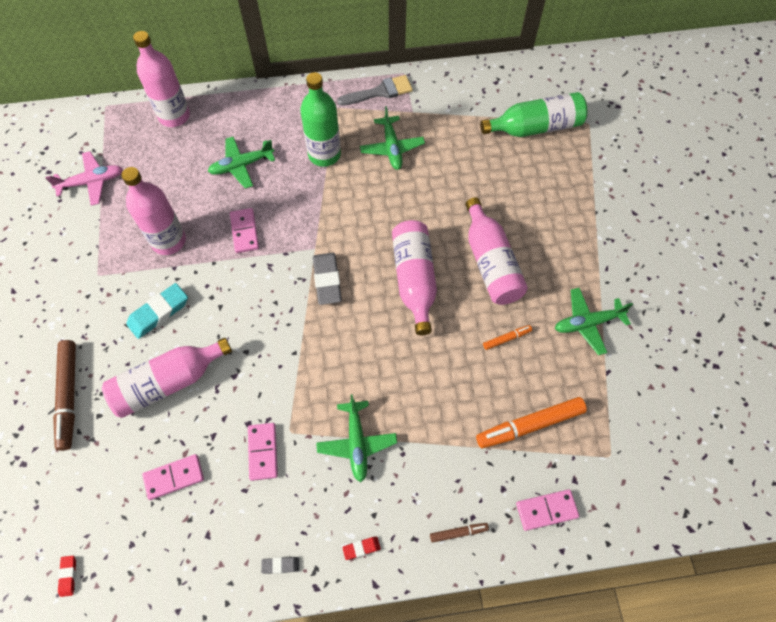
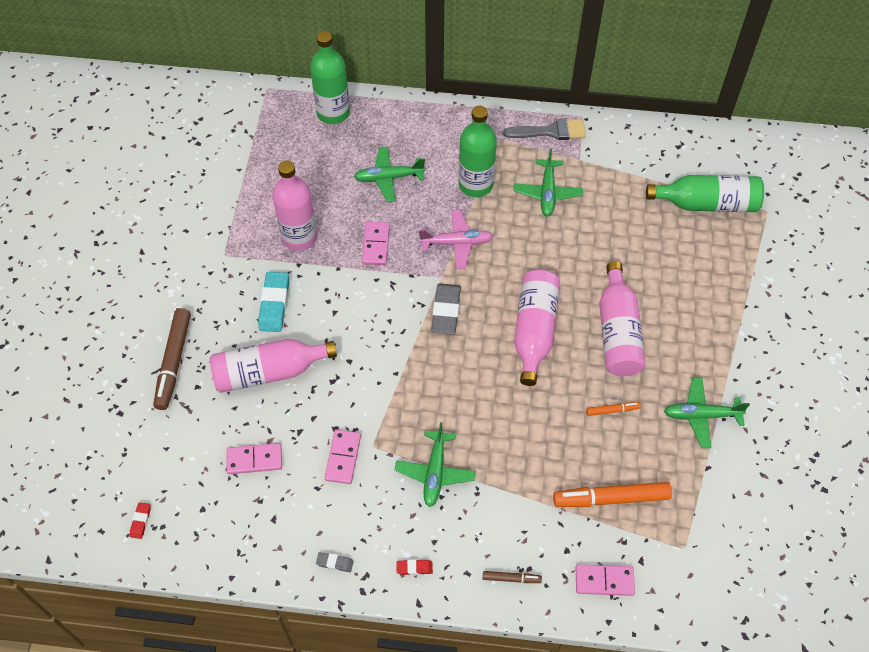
camera: 15 degrees right, 5 degrees down
(92, 182) = (238, 162): pink plane -> pink plane (456, 243)
(159, 313) = (274, 304): turquoise eraser -> turquoise eraser turned 60 degrees counterclockwise
(174, 116) = (333, 113): pink bottle -> green bottle

